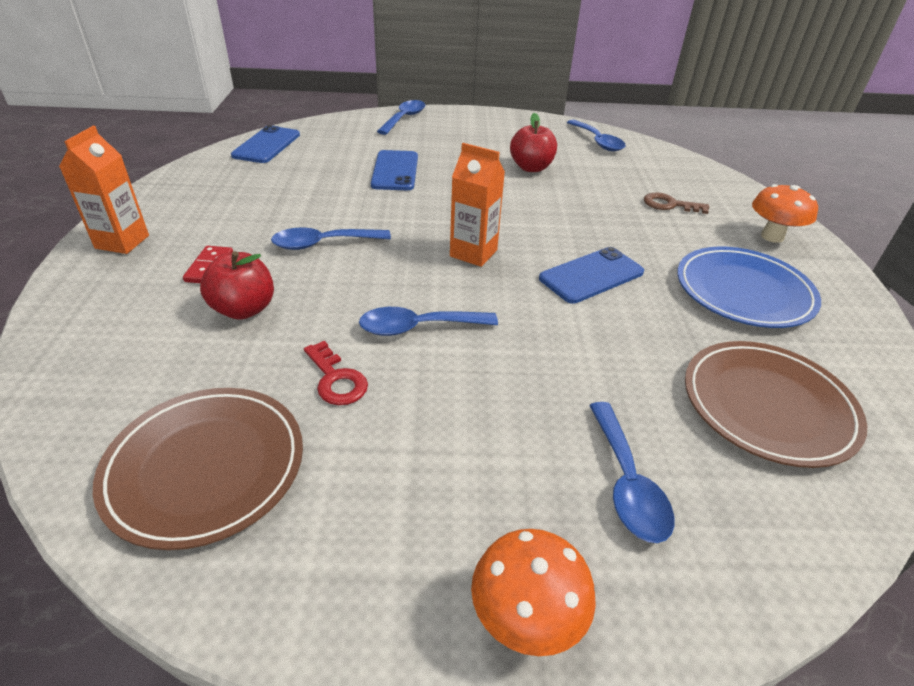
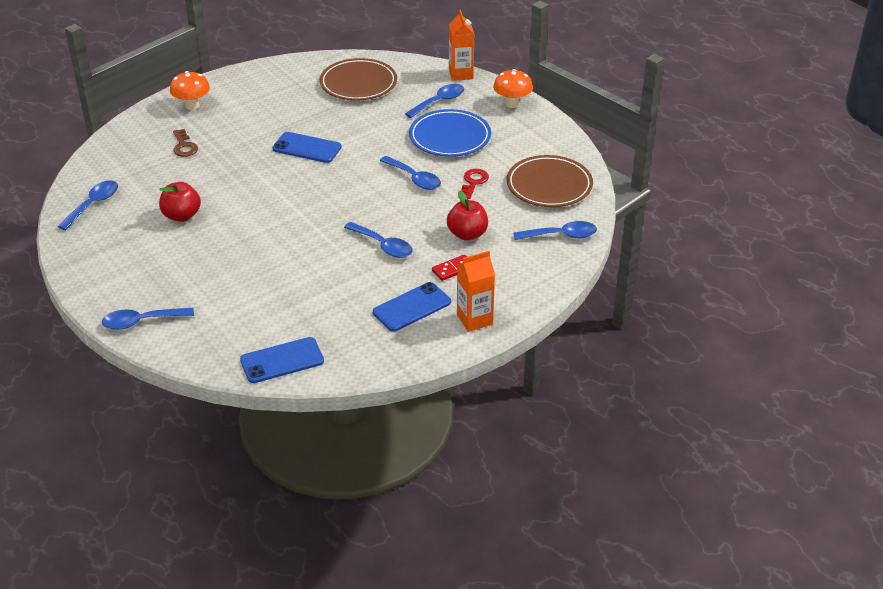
camera: 125 degrees left, 0 degrees up
(95, 393) = (561, 235): none -> blue spoon
(395, 171) = (255, 271): blue phone -> blue phone (412, 307)
(473, 253) = (329, 191): orange carton -> orange carton (461, 74)
(743, 291) = (269, 103): blue plate -> blue plate (450, 137)

